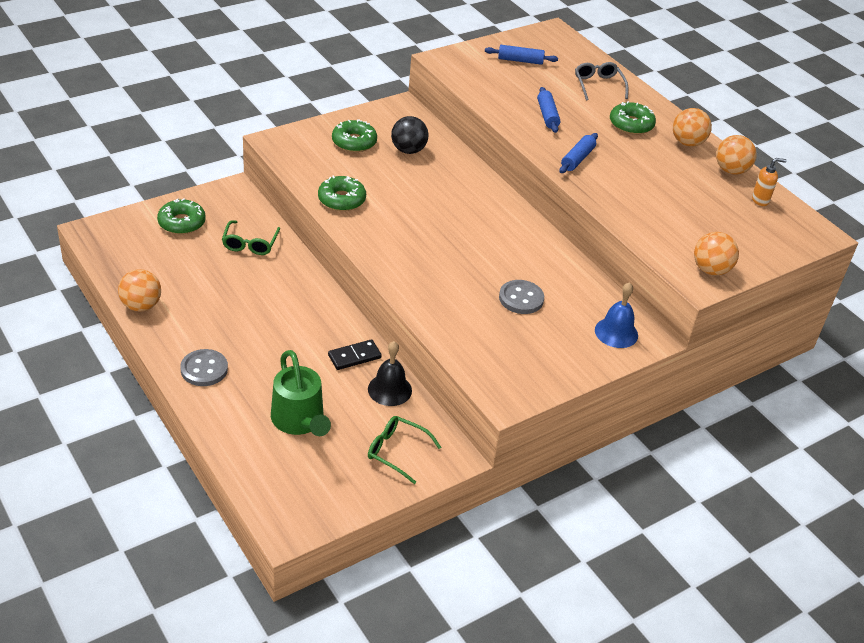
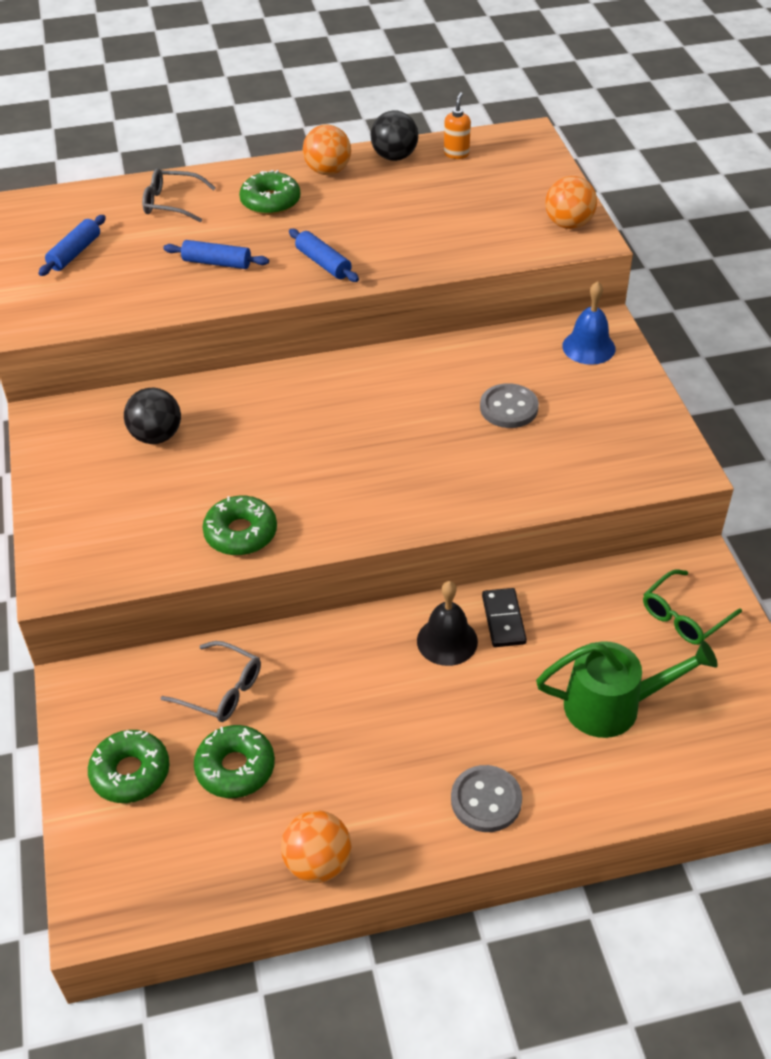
camera: 65 degrees left, 5 degrees up
(250, 243) = (221, 690): green glasses -> grey glasses
(354, 142) = (107, 489): green donut -> green donut (235, 768)
(389, 389) = (574, 597): black bell -> black bell (447, 641)
(731, 170) = (394, 157): orange ball -> black ball

